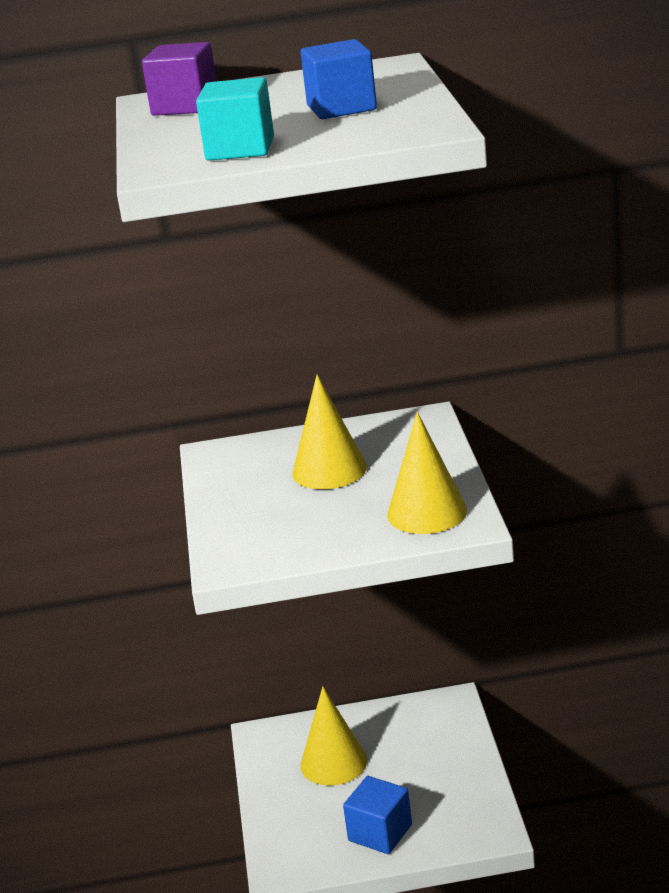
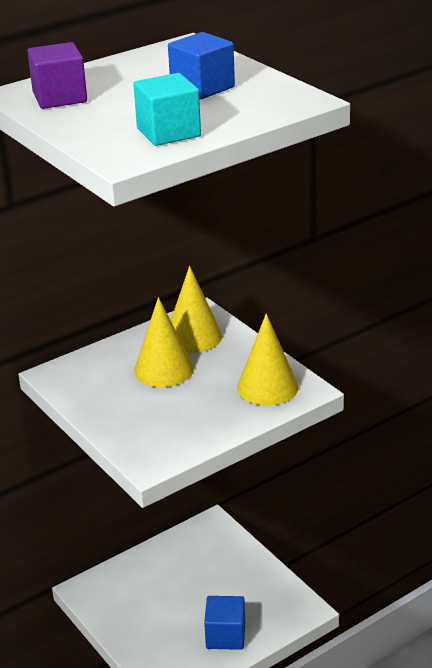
camera: 30 degrees left, 5 degrees up
(333, 762) = (155, 594): yellow cone -> yellow cone (193, 336)

